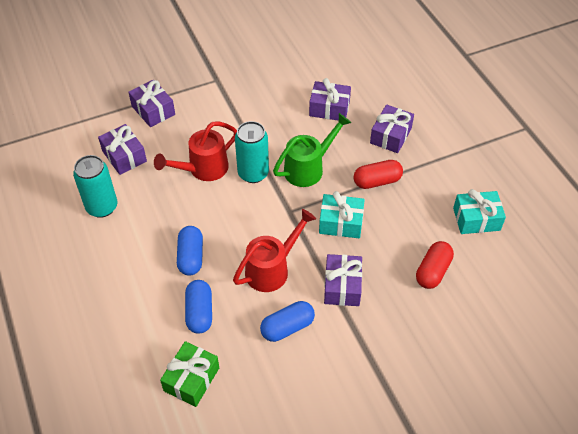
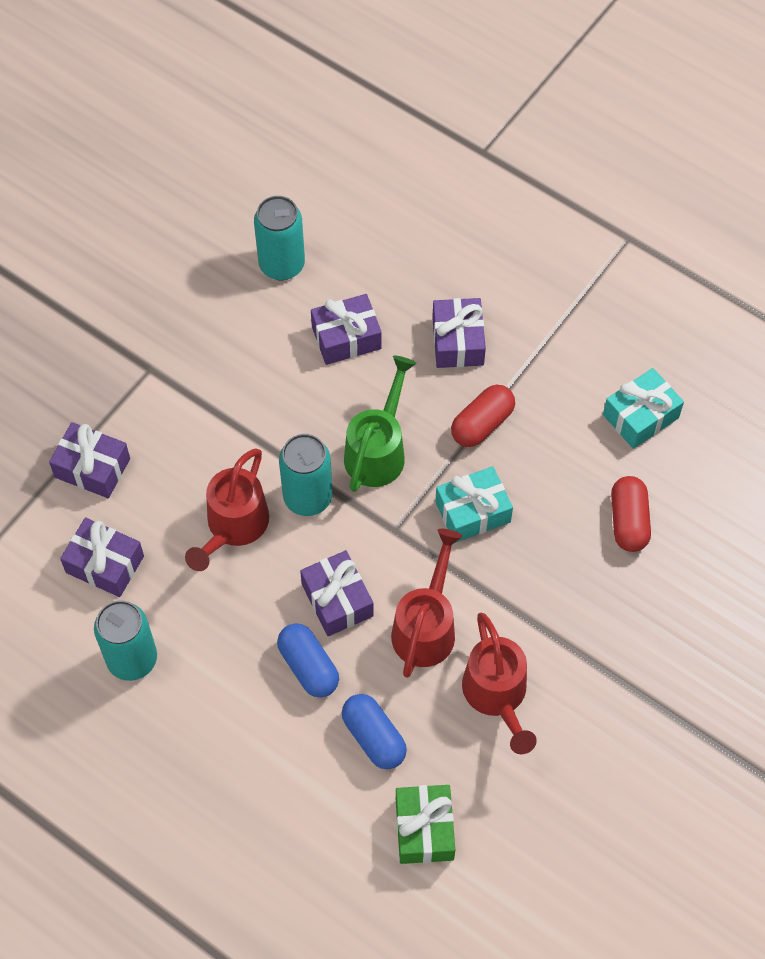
camera: 30 degrees left, 10 degrees up
(287, 327) = (497, 696): blue capsule -> red watering can
(319, 62) = (282, 265): none -> turquoise can
(342, 286) = (530, 603): purple gift -> purple gift (337, 600)

